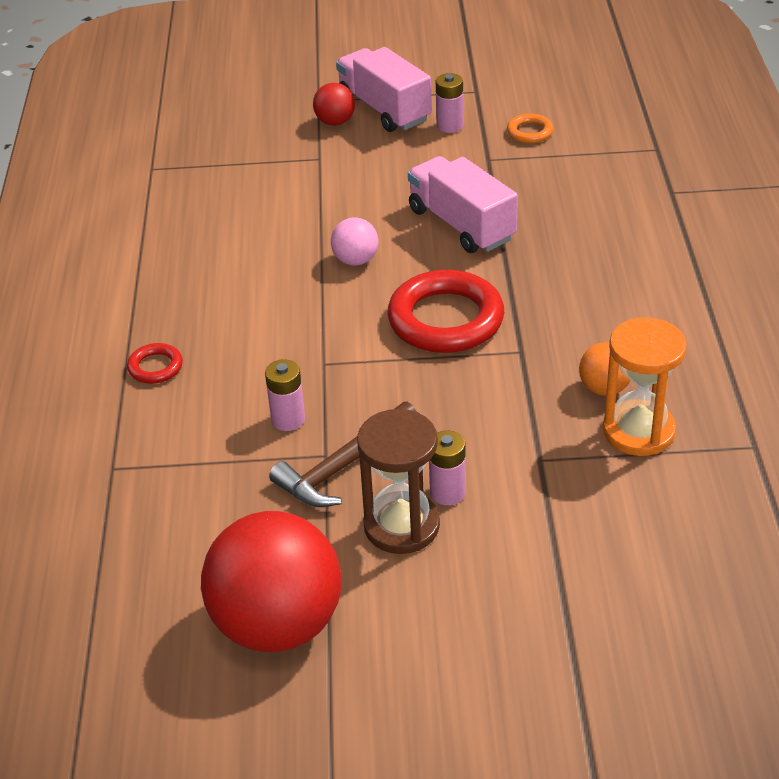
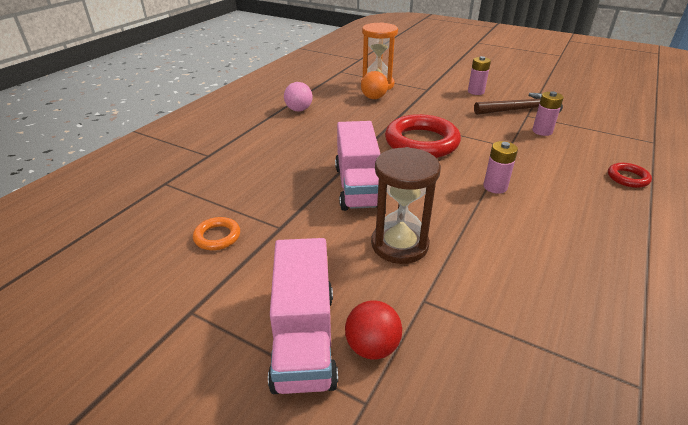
camera: 150 degrees left, 5 degrees down
(278, 625) = (569, 83): red ball -> none
(355, 260) = (453, 192): pink ball -> pink ball (299, 110)
(401, 526) = (503, 89): brown hourglass -> brown hourglass (399, 244)
(450, 126) = (268, 277): pink battery -> pink battery (495, 187)

